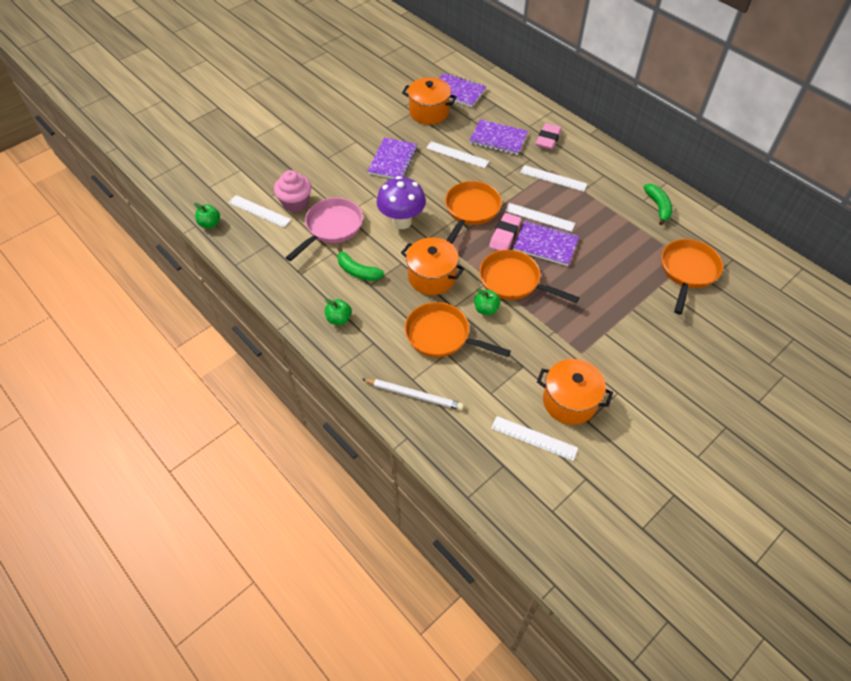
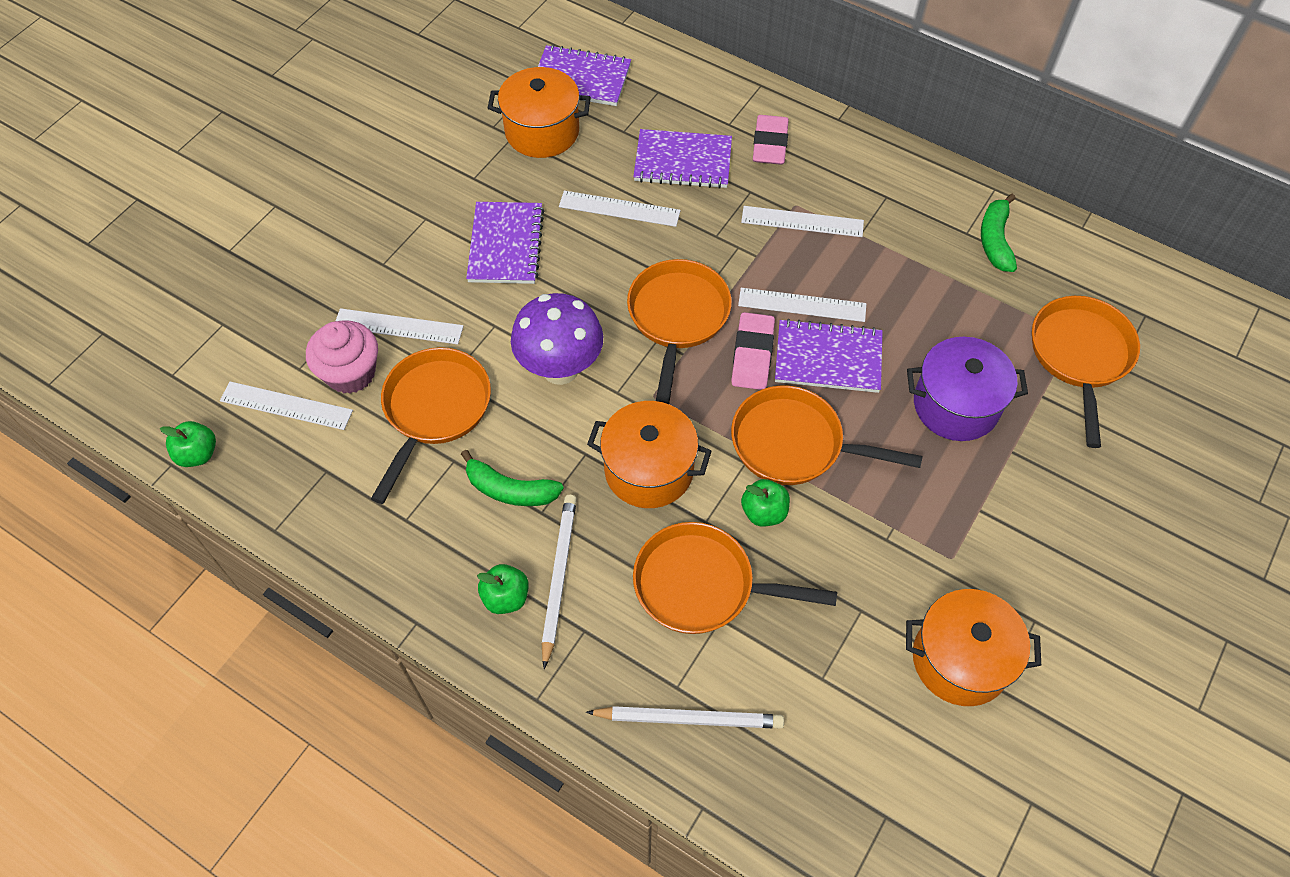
camera: 15 degrees left, 5 degrees up
(331, 228) = (434, 410): pink pan -> orange pan
(368, 316) = (558, 577): none -> white pencil
(534, 438) = (922, 748): white ruler -> white ruler (398, 326)
(608, 281) = (956, 405): none -> purple pot
(658, 207) = (995, 240): green banana -> green banana turned 150 degrees counterclockwise

